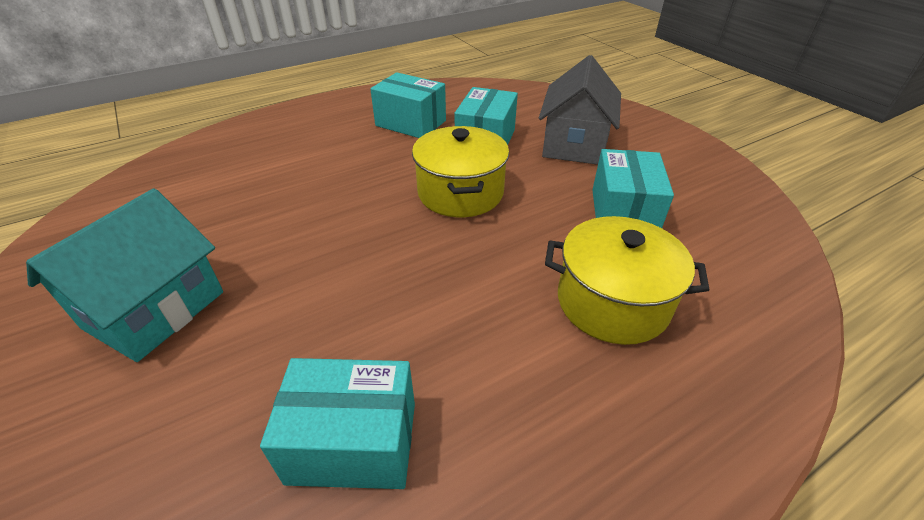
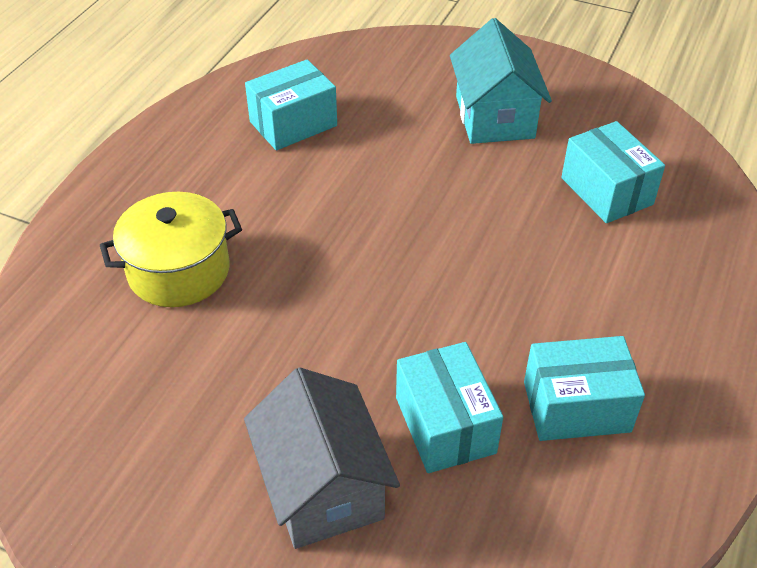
camera: 145 degrees right, 5 degrees up
(460, 193) = (394, 318): yellow pot -> none
(623, 213) = (204, 380): turquoise box -> turquoise box (606, 191)

